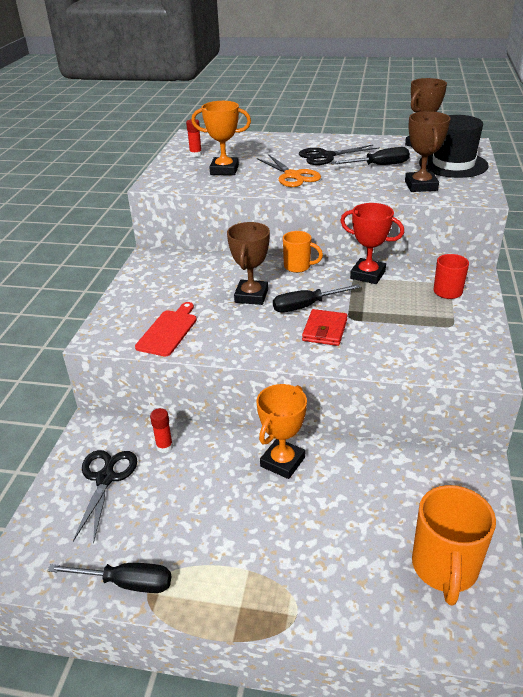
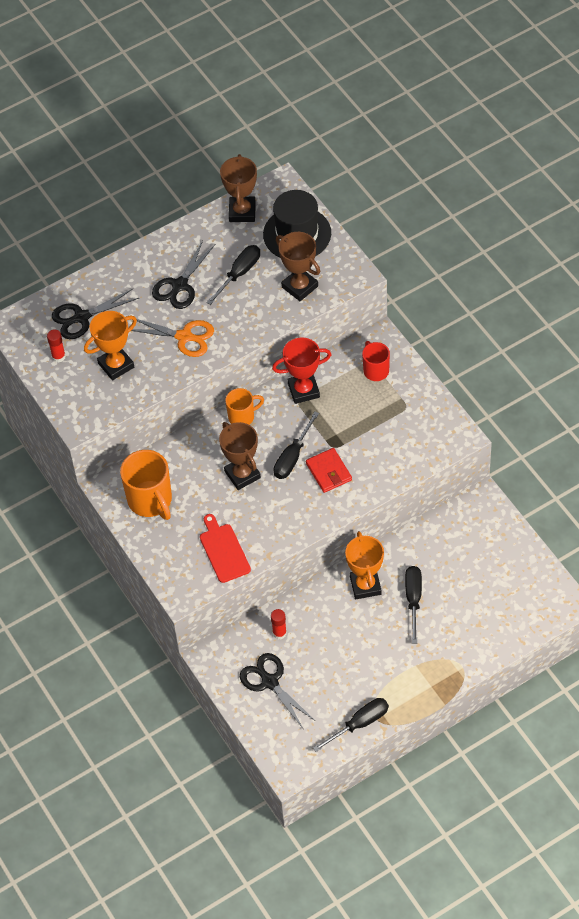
camera: 40 degrees left, 20 degrees up
(238, 146) = (81, 317): none -> black scissors
(315, 506) = (413, 600): none -> black screwdriver
(444, 568) = (512, 583): orange mug -> orange mug (150, 501)

